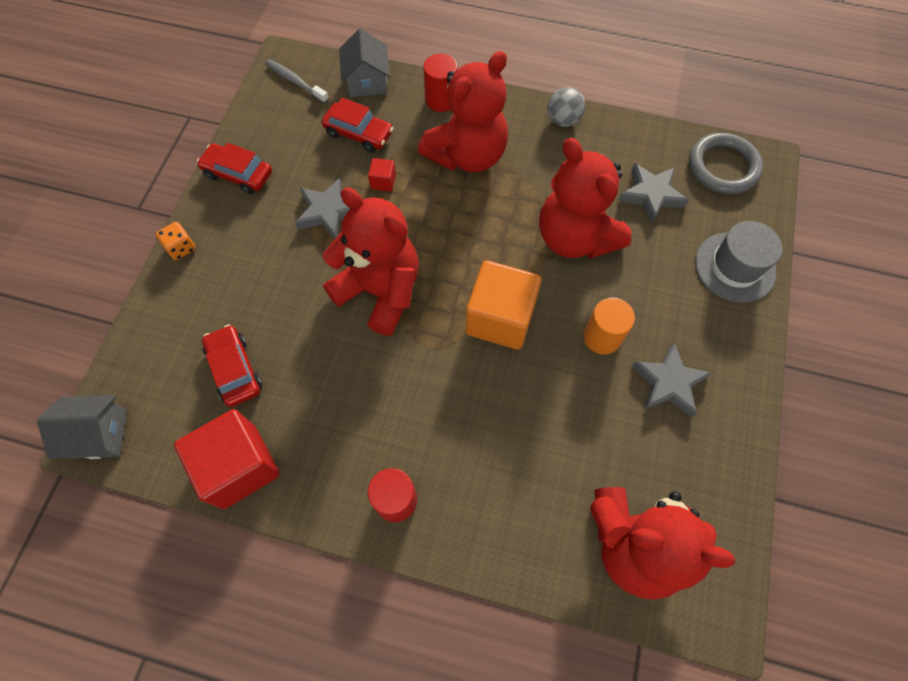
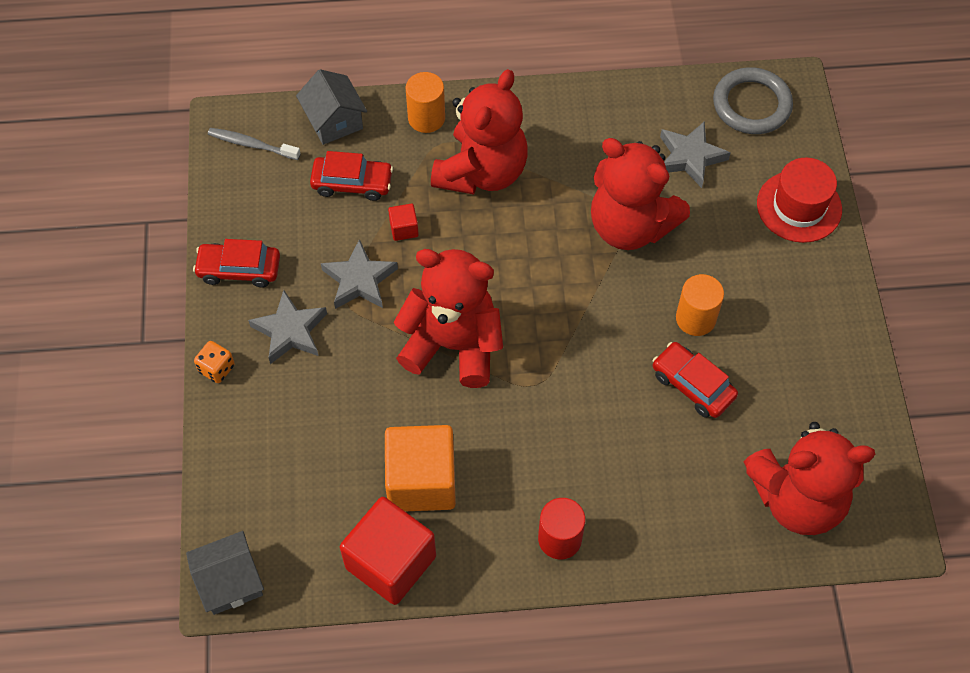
camera: 20 degrees left, 5 degrees down
(235, 370) = (339, 473): red car -> red car (692, 385)
(441, 100) = (426, 118): red cylinder -> orange cylinder
(500, 318) = (588, 332): orange cube -> orange cube (421, 481)
(563, 120) = (568, 102): grey ball -> none
(668, 383) = (775, 342): grey star -> grey star (290, 331)
(735, 267) = (799, 206): grey hat -> red hat

